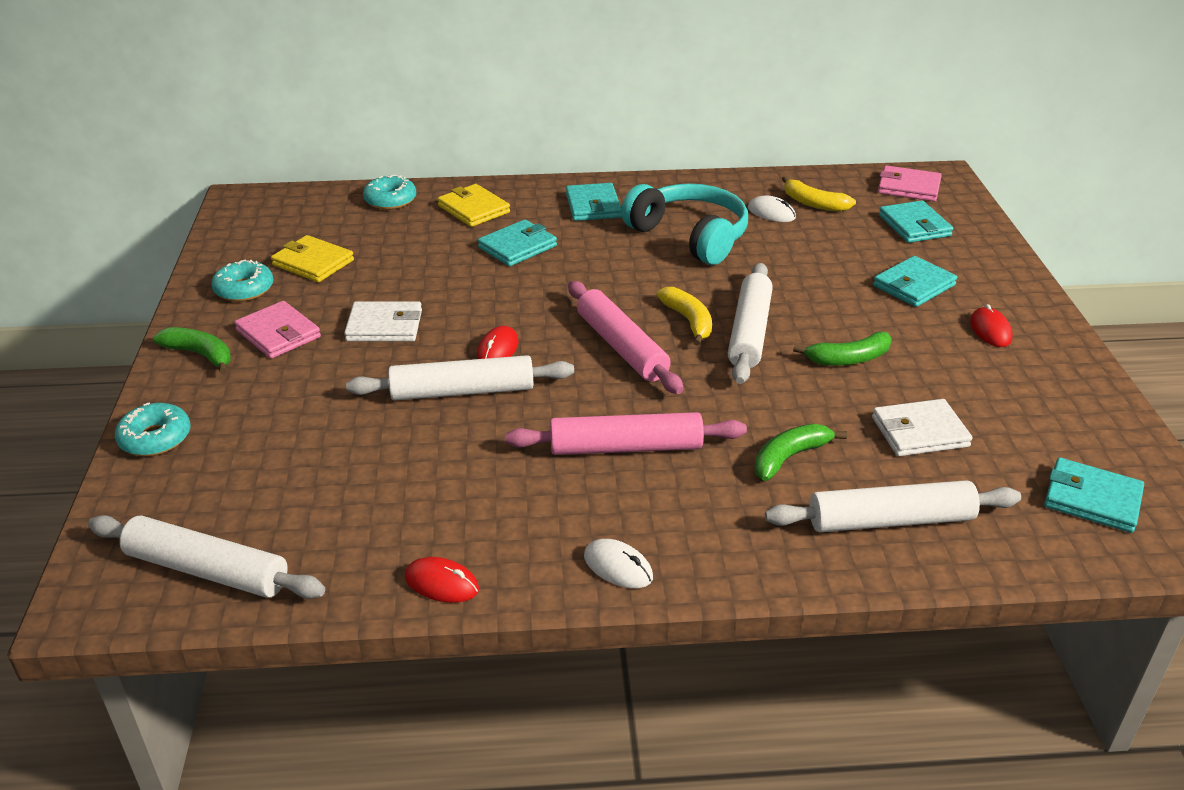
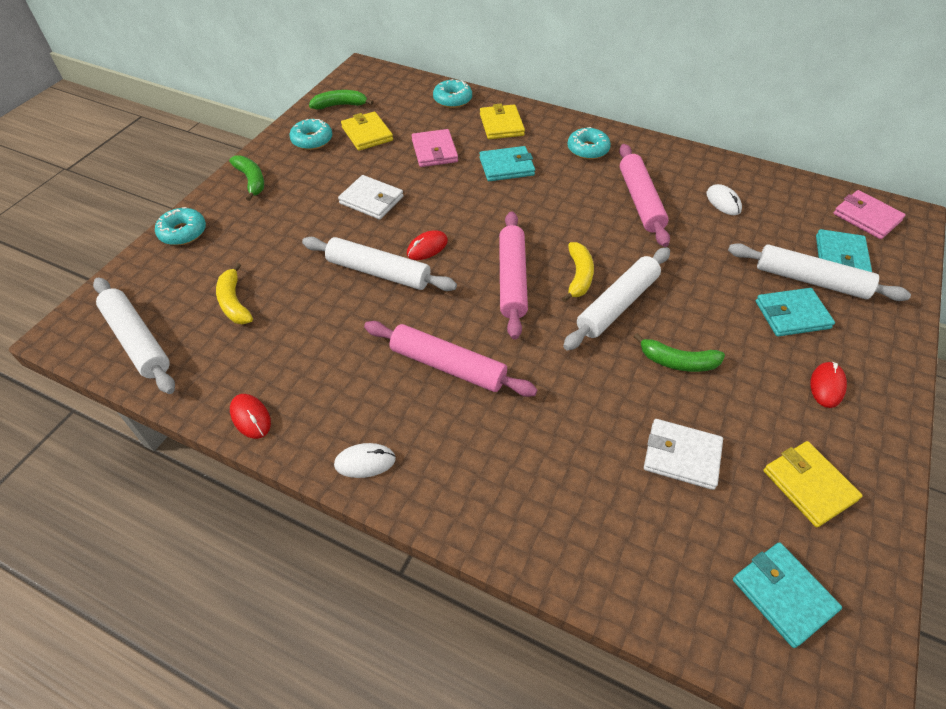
camera: 30 degrees right, 15 degrees up
(278, 334) = (305, 182): pink wallet -> pink wallet (434, 151)
(593, 206) = (587, 149): turquoise wallet -> turquoise donut
(618, 567) = (365, 462): white mouse -> white mouse turned 75 degrees counterclockwise
(690, 236) = (640, 201): turquoise headphones -> pink rolling pin
(789, 457) = (558, 430): green banana -> green banana (340, 105)
(813, 203) = (766, 205): yellow banana -> yellow banana (234, 302)
(890, 521) = (590, 525): white rolling pin -> white rolling pin (810, 280)
(1041, 410) = (809, 485): none -> yellow wallet

